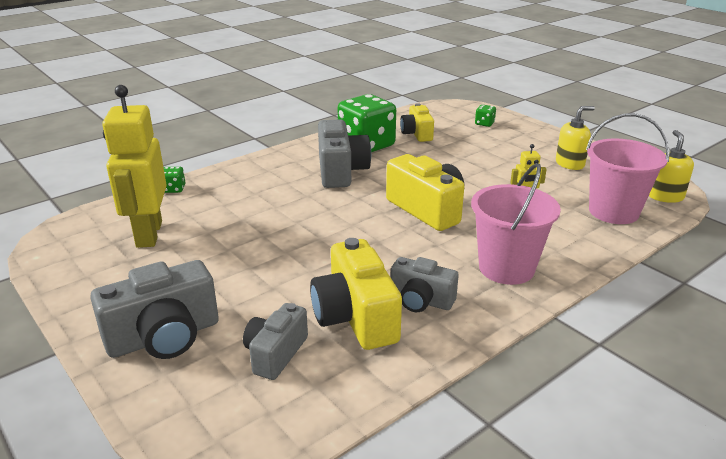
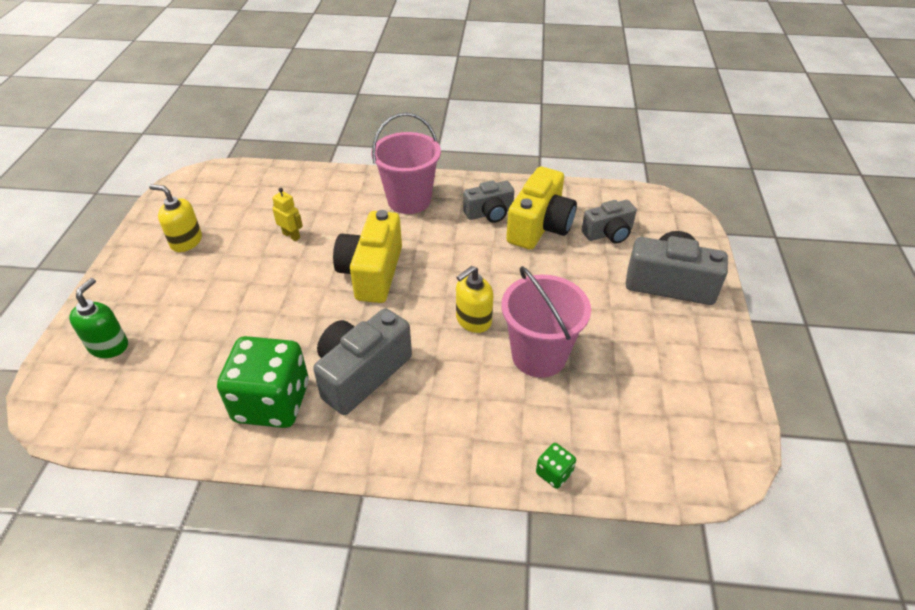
camera: 135 degrees left, 15 degrees up
(148, 234) = (626, 404): yellow robot -> none
(417, 134) = (195, 382): yellow camera -> none
(421, 300) = (489, 213): grey camera -> grey camera turned 90 degrees clockwise
(484, 123) = (109, 346): green dice -> green soap dispenser
(613, 212) = (268, 190): pink bucket -> pink bucket (539, 355)
(665, 196) = (213, 178): yellow soap dispenser -> yellow soap dispenser (473, 320)

